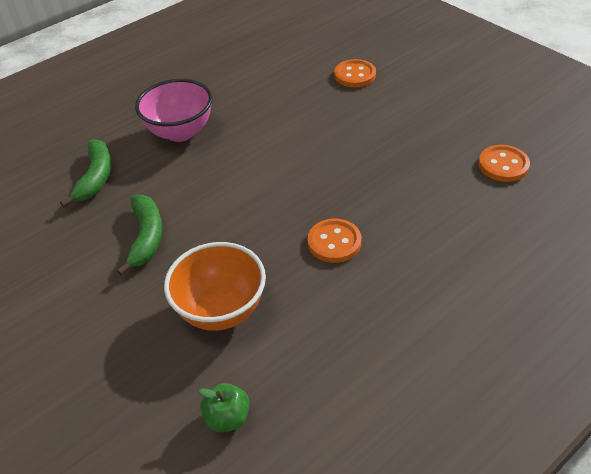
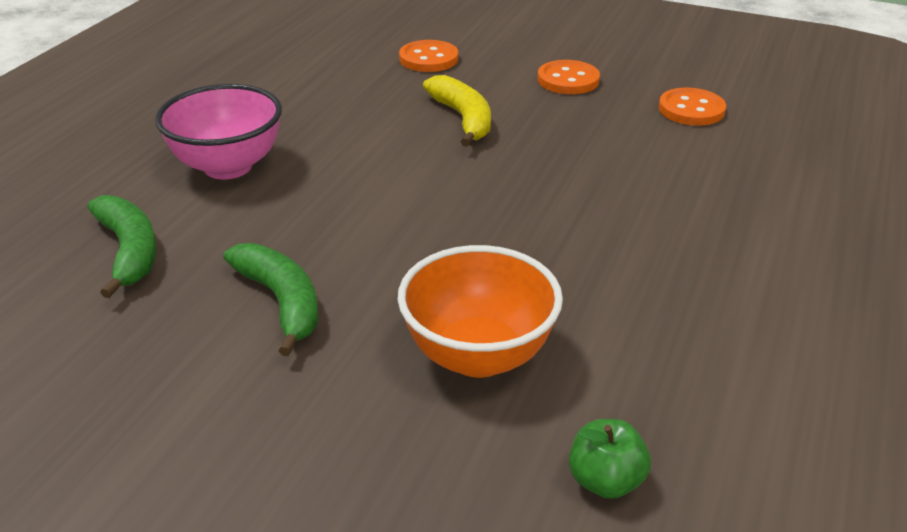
camera: 30 degrees left, 10 degrees down
(334, 242) = (564, 235): orange button -> orange button (568, 80)
(340, 132) = (463, 119): none -> yellow banana

